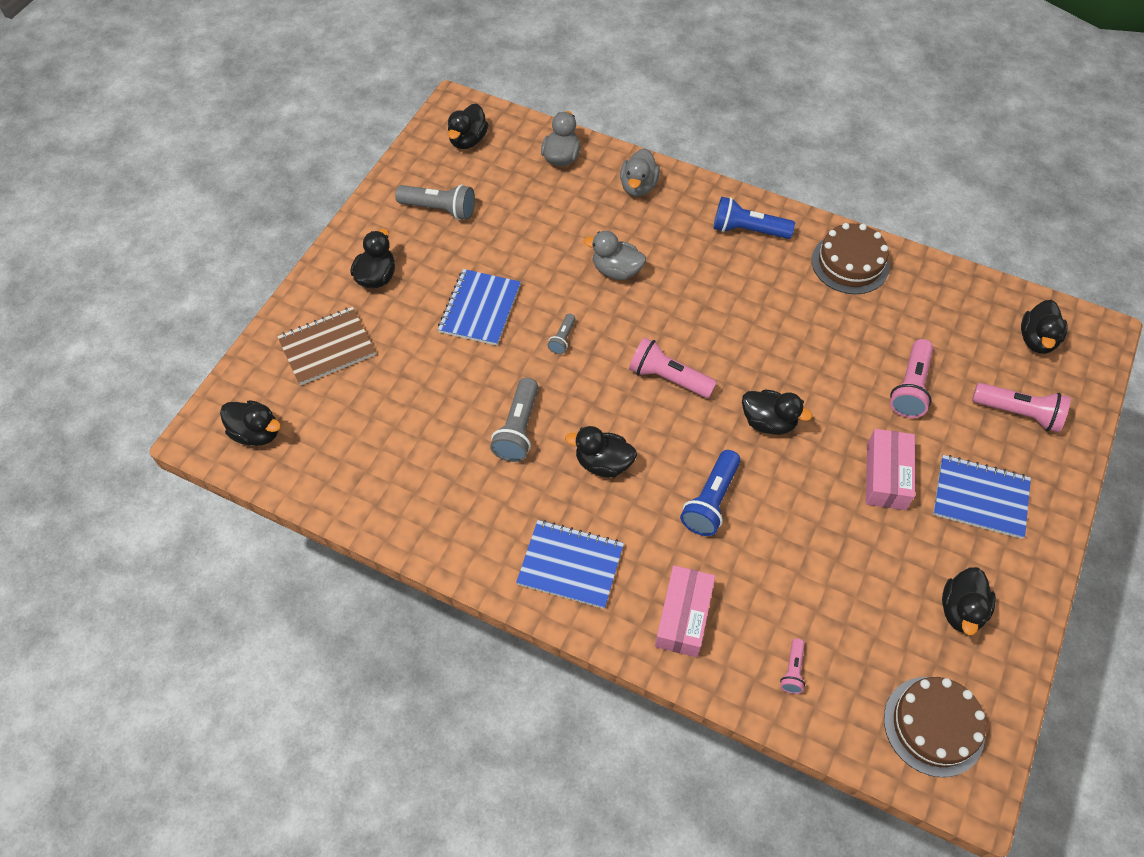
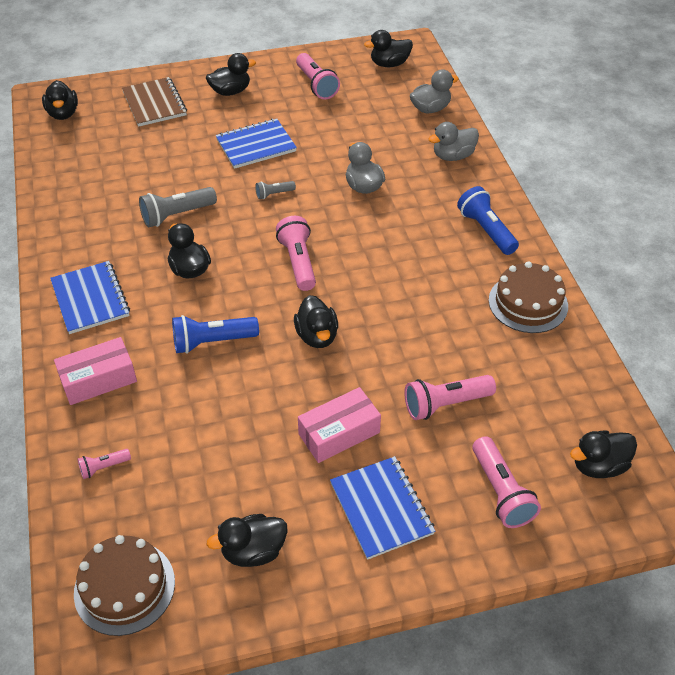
camera: 50 degrees right, 10 degrees down
(327, 347) = (154, 103): brown notebook -> brown notebook turned 45 degrees clockwise
(439, 209) = (316, 85): grey flashlight -> pink flashlight

